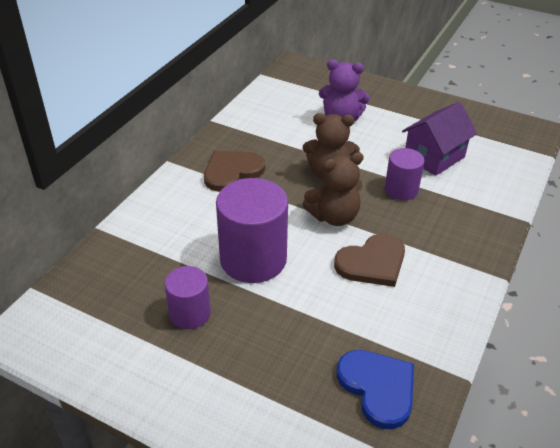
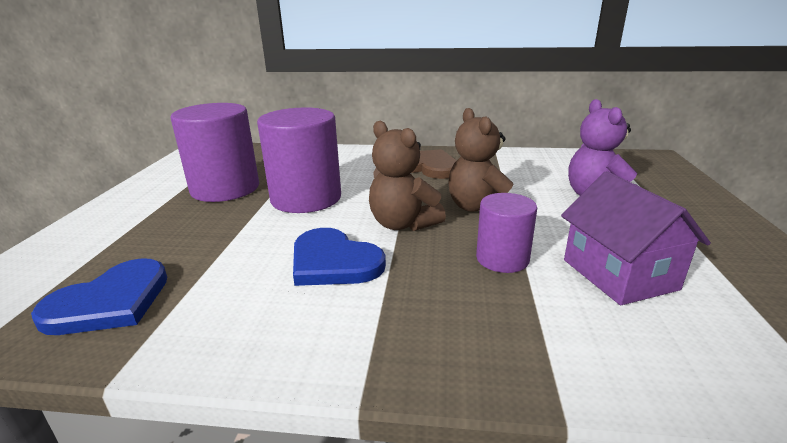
camera: 70 degrees right, 15 degrees down
(190, 313) = (225, 188): purple cylinder -> purple cylinder, size x1.76
(372, 263) = (333, 262): brown heart -> blue heart
(434, 157) = (619, 274): purple house -> purple house turned 45 degrees clockwise

